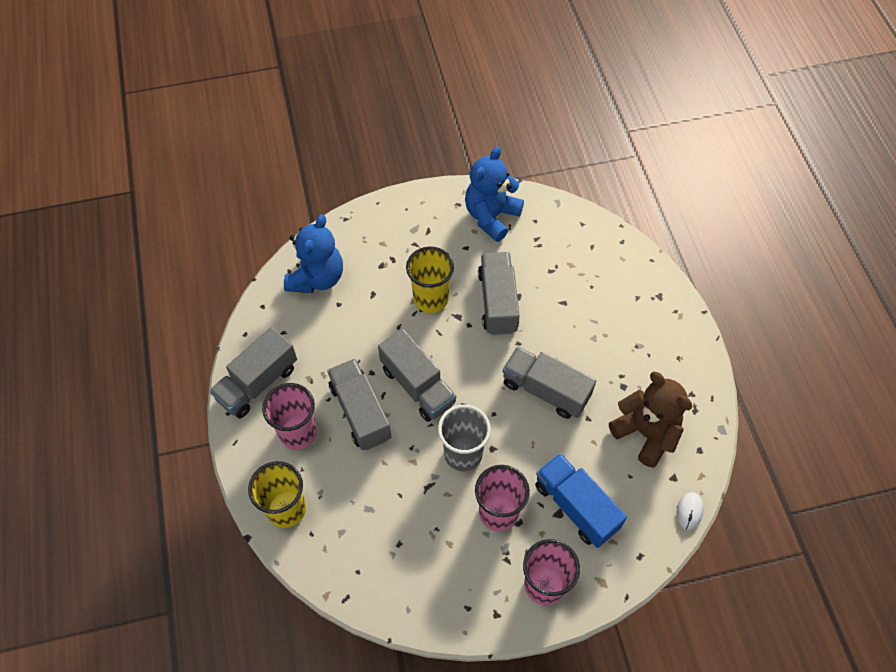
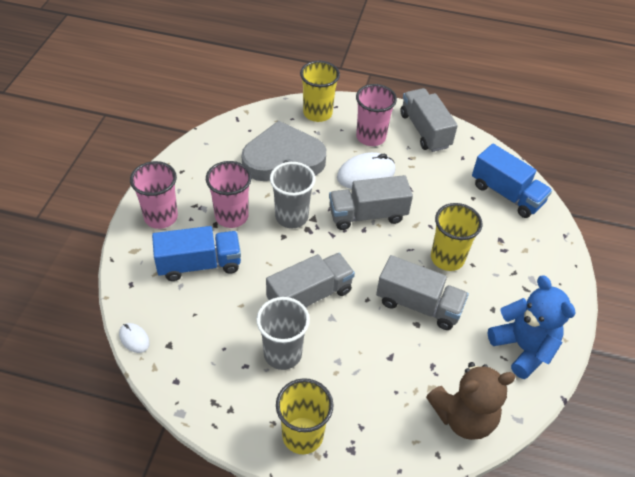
camera: 115 degrees right, 10 degrees down
(317, 278) = (506, 194): blue teddy bear -> blue truck
(360, 412) = (366, 174): grey truck -> white mouse
(384, 507) = (283, 158): none -> grey heart
(617, 382) = (282, 354): none -> grey cup
(646, 433) = (221, 348): brown teddy bear -> brown teddy bear (463, 417)
(673, 332) = (302, 435): none -> yellow cup

